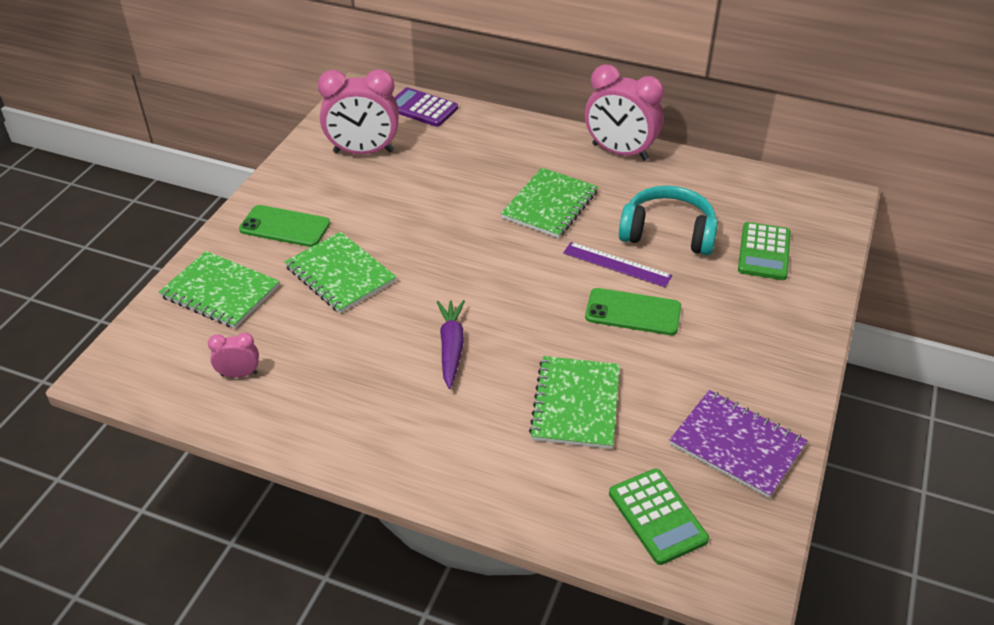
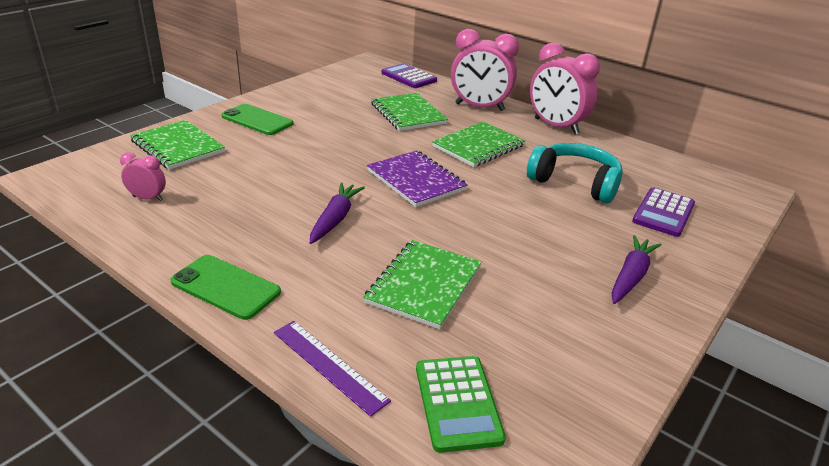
camera: 15 degrees right, 10 degrees down
(340, 274) = (277, 155): green notebook -> green notebook (408, 114)
(363, 152) = (348, 91): pink clock -> pink clock (479, 107)
(617, 264) = (517, 194): purple ruler -> purple ruler (329, 365)
(633, 312) = (516, 229): green phone -> green phone (226, 287)
(737, 445) = (575, 359): purple notebook -> purple notebook (416, 180)
(756, 341) = (631, 276): none -> purple carrot
(764, 252) = (663, 213): green calculator -> purple calculator

